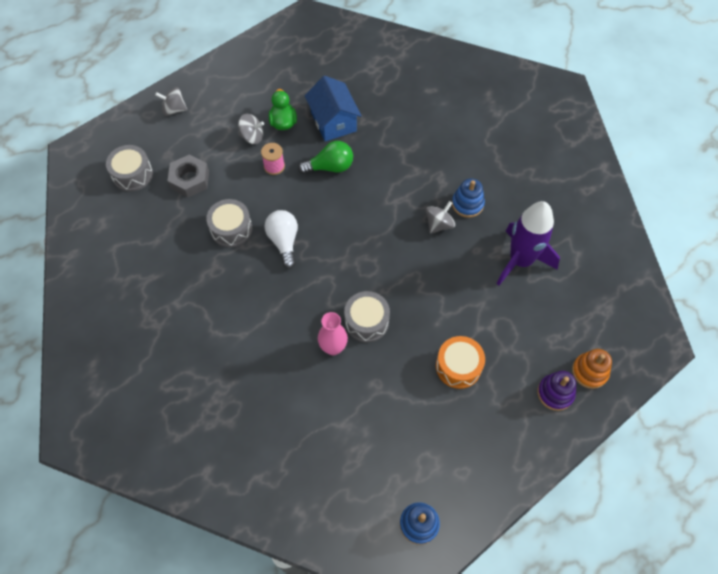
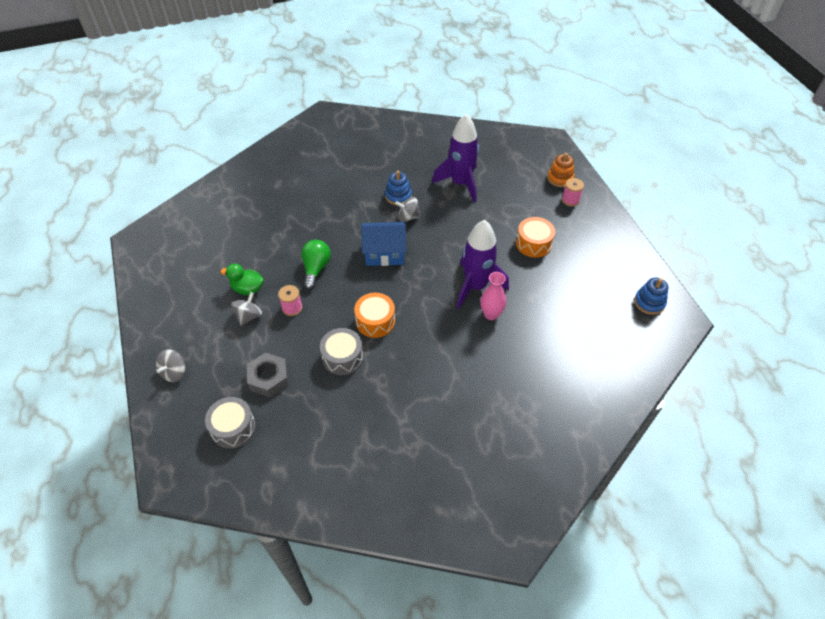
camera: 70 degrees left, 10 degrees down
(284, 241) = (375, 321): white light bulb -> orange drum
(333, 121) = (269, 253): blue house -> blue house (384, 253)
(366, 321) = (476, 286): grey drum -> purple rocket
(439, 224) = (408, 217): grey spinning top -> grey spinning top turned 60 degrees counterclockwise
(555, 393) = (570, 200): purple stacking toy -> pink spool

